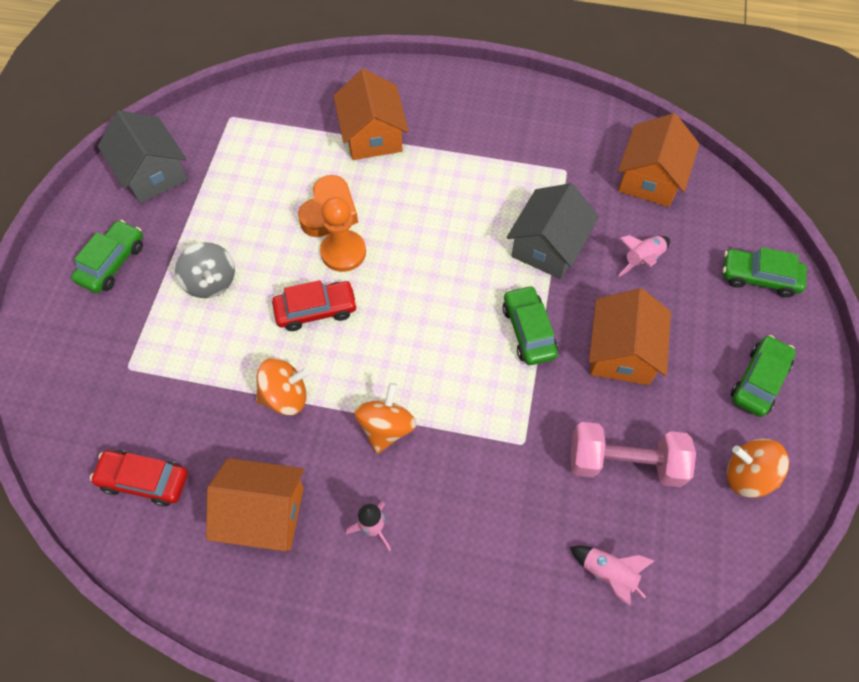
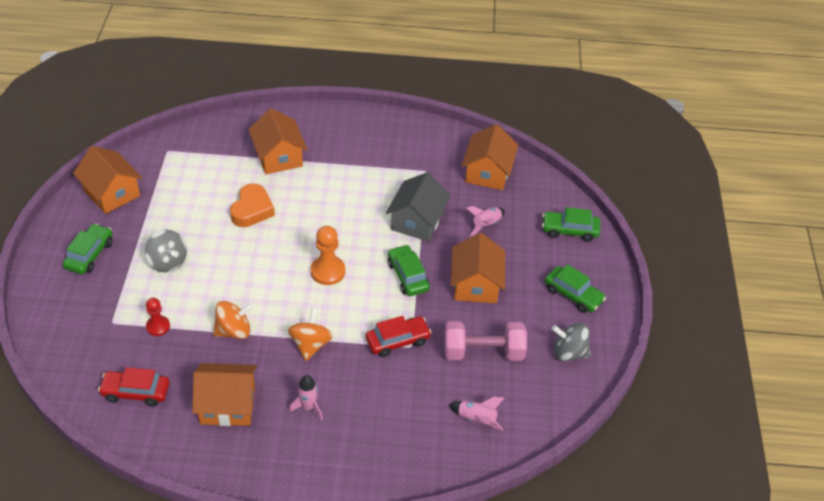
camera: 10 degrees left, 15 degrees down
(152, 173) = (112, 193): grey house -> orange house
(186, 380) = (158, 326): none -> red pawn
(316, 310) = (250, 274): red car -> red car (397, 341)
(343, 252) = (266, 235): orange pawn -> orange pawn (328, 271)
(747, 475) = (569, 352): orange spinning top -> grey spinning top
(759, 381) = (573, 294): green car -> green car turned 105 degrees clockwise

